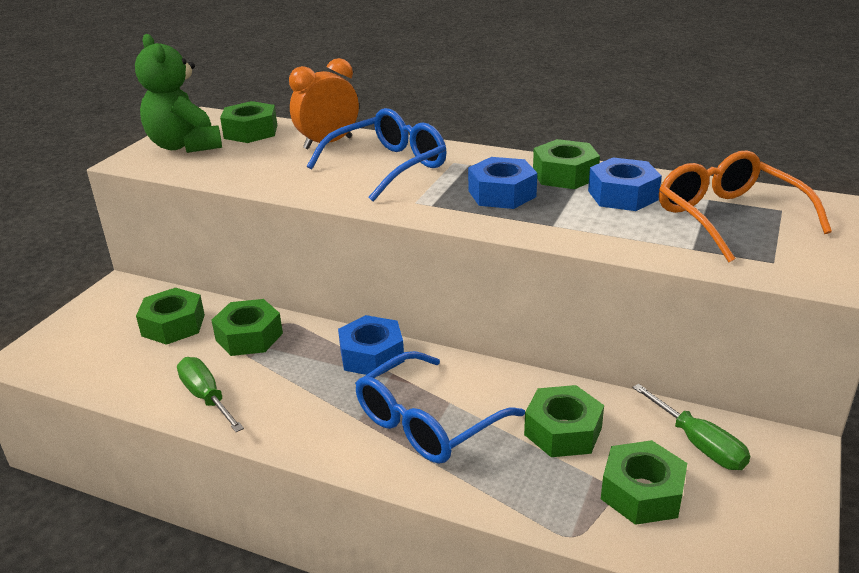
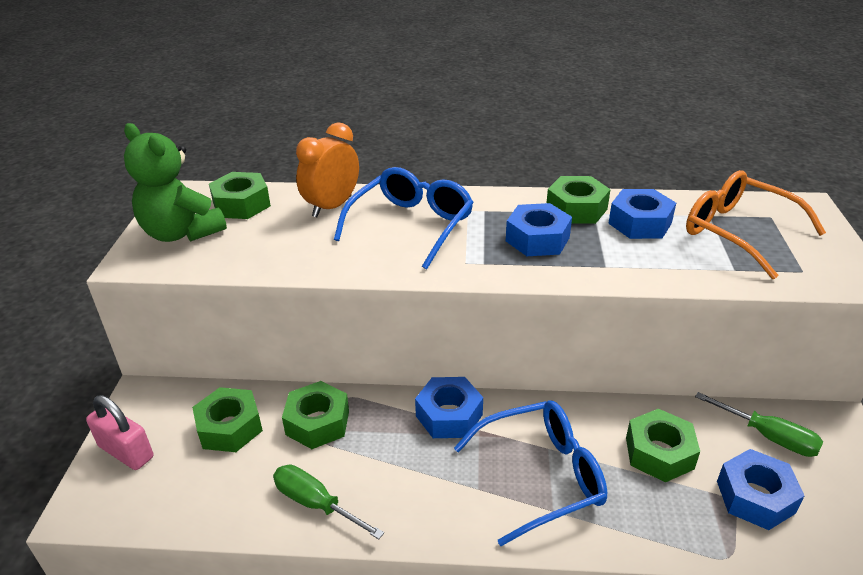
camera: 20 degrees left, 5 degrees up
(81, 325) = (126, 452): none -> pink padlock
(427, 423) = (541, 476): blue glasses -> blue glasses turned 135 degrees counterclockwise
(642, 492) = (755, 497): green nut -> blue nut

